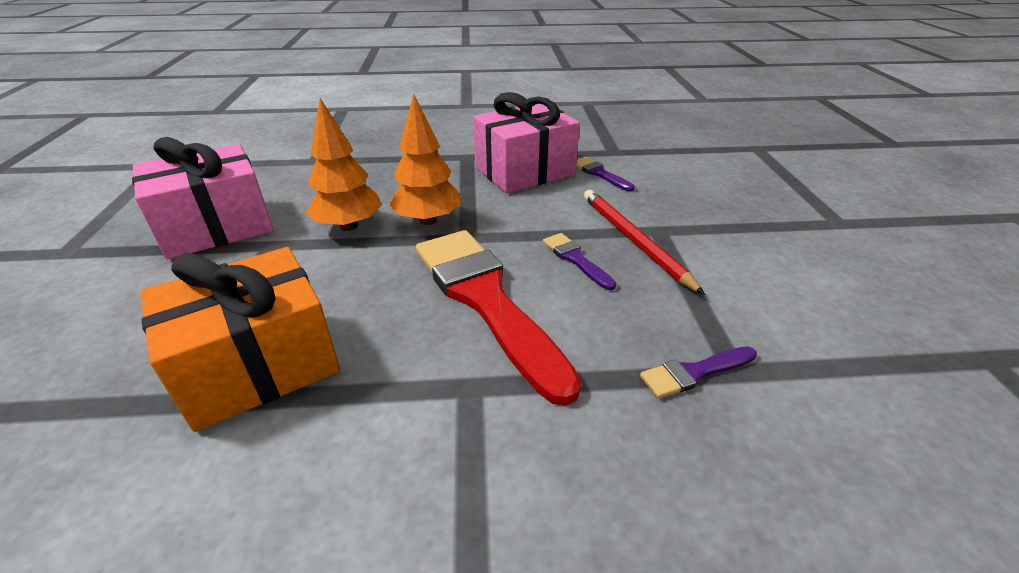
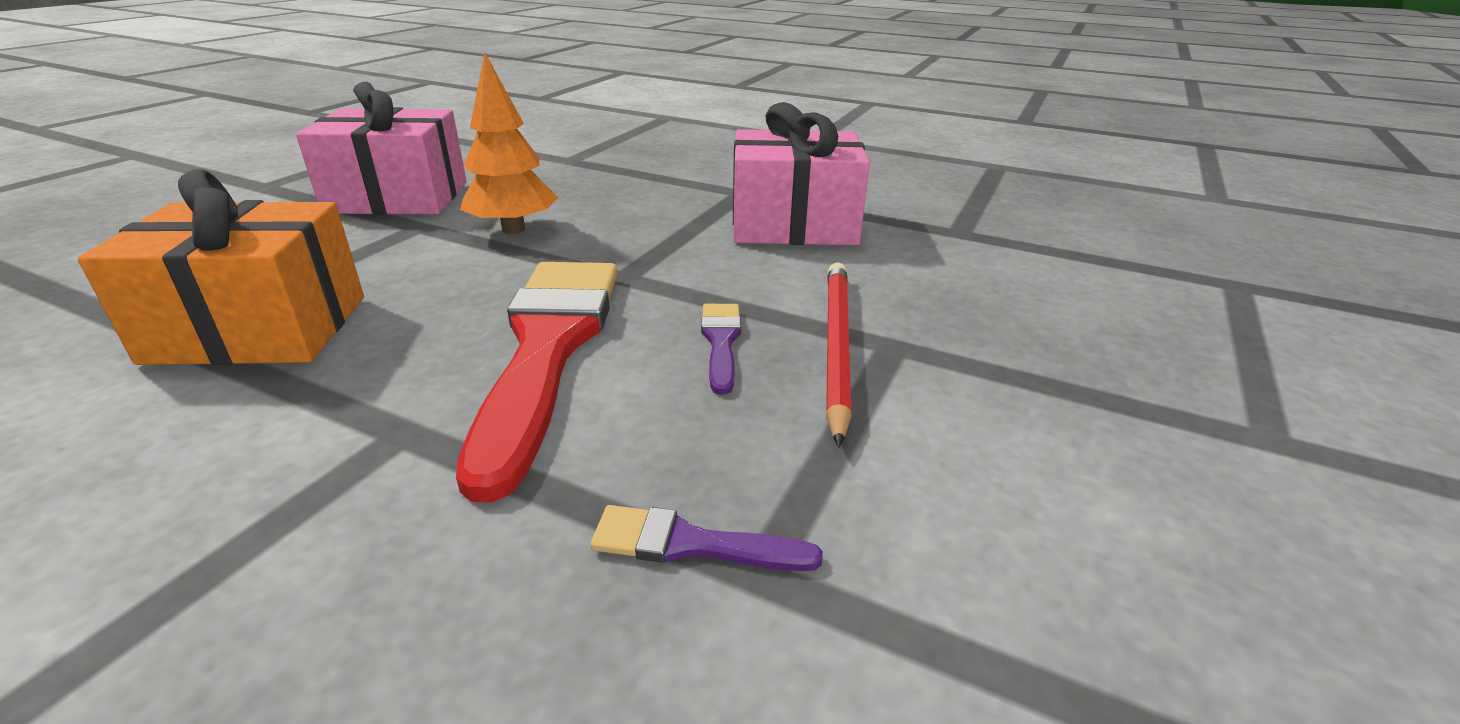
camera: 30 degrees right, 5 degrees down
(428, 220) = (602, 246): orange tree -> none
(600, 174) = (898, 253): purple brush -> none

